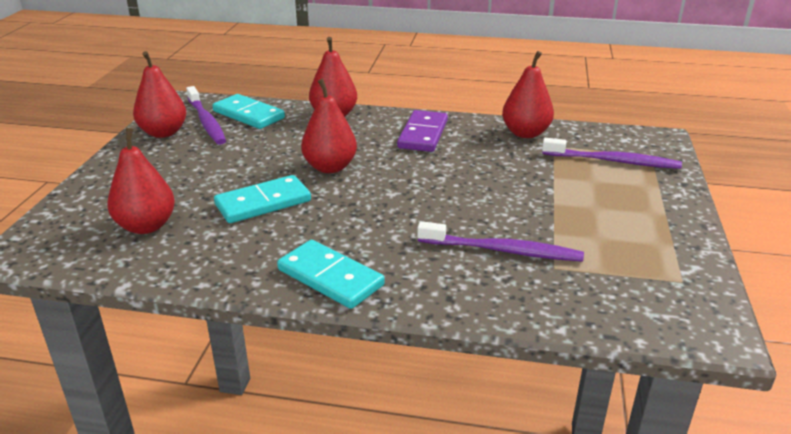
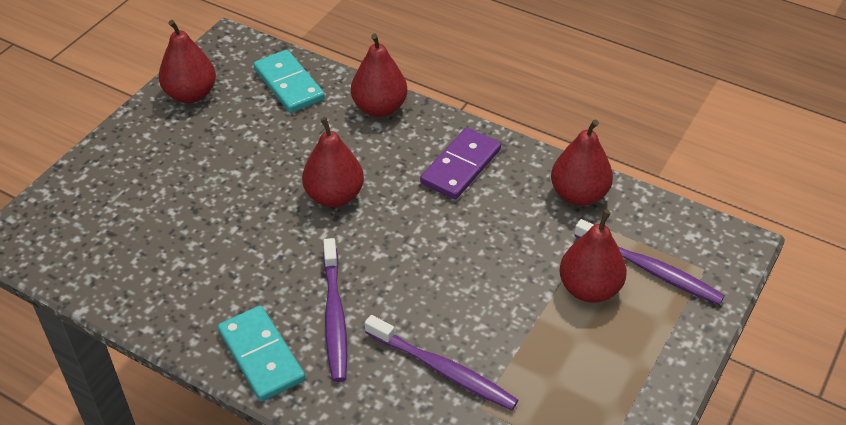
camera: 20 degrees right, 15 degrees up
(146, 226) = (126, 236): red pear -> red pear (589, 289)
(206, 122) = (240, 86): purple toothbrush -> purple toothbrush (334, 316)
(263, 203) = (244, 233): turquoise domino -> none

